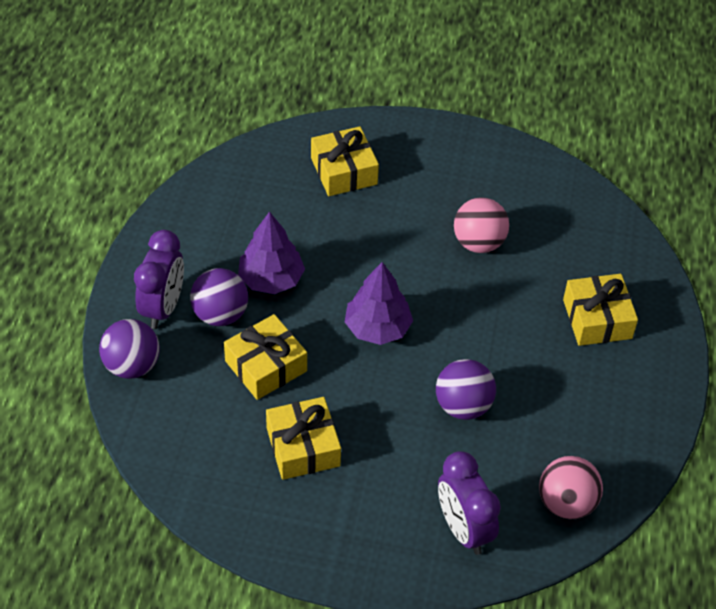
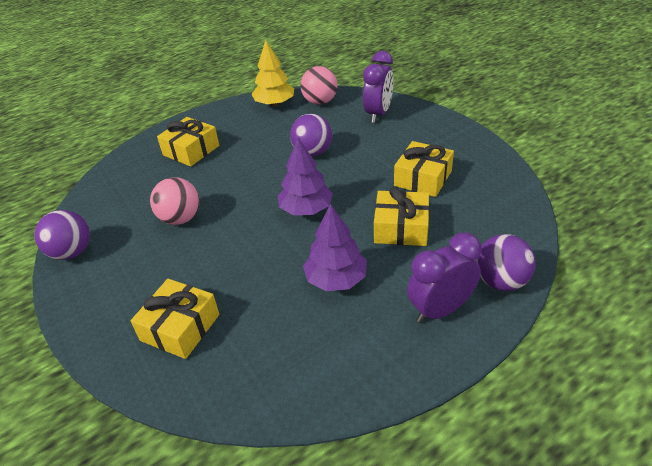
camera: 130 degrees left, 10 degrees down
(220, 314) = (399, 277): purple ball -> purple ball (72, 252)
(617, 458) = (274, 104): none -> yellow tree

